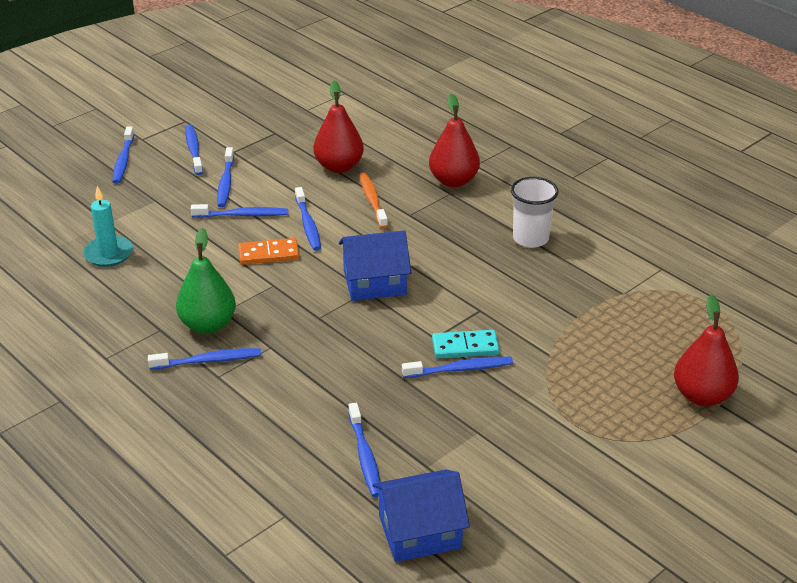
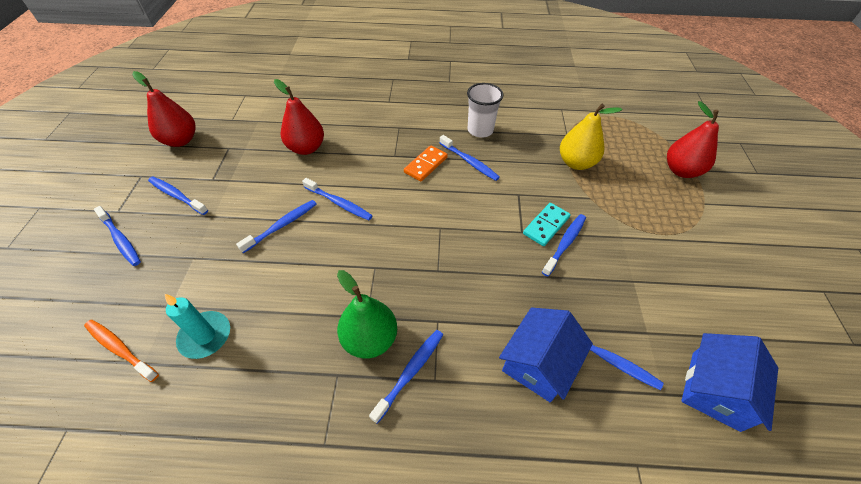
camera: 45 degrees left, 15 degrees up
(226, 183) = (236, 207): blue toothbrush -> blue toothbrush (469, 162)
(268, 254) = (340, 244): orange domino -> orange domino (426, 165)
(372, 200) = (359, 159): orange toothbrush -> orange toothbrush (120, 349)
(374, 282) = (437, 217): blue house -> blue house (538, 363)
(453, 181) = (390, 118): red pear -> red pear (180, 140)
(587, 321) = (576, 163): none -> yellow pear

